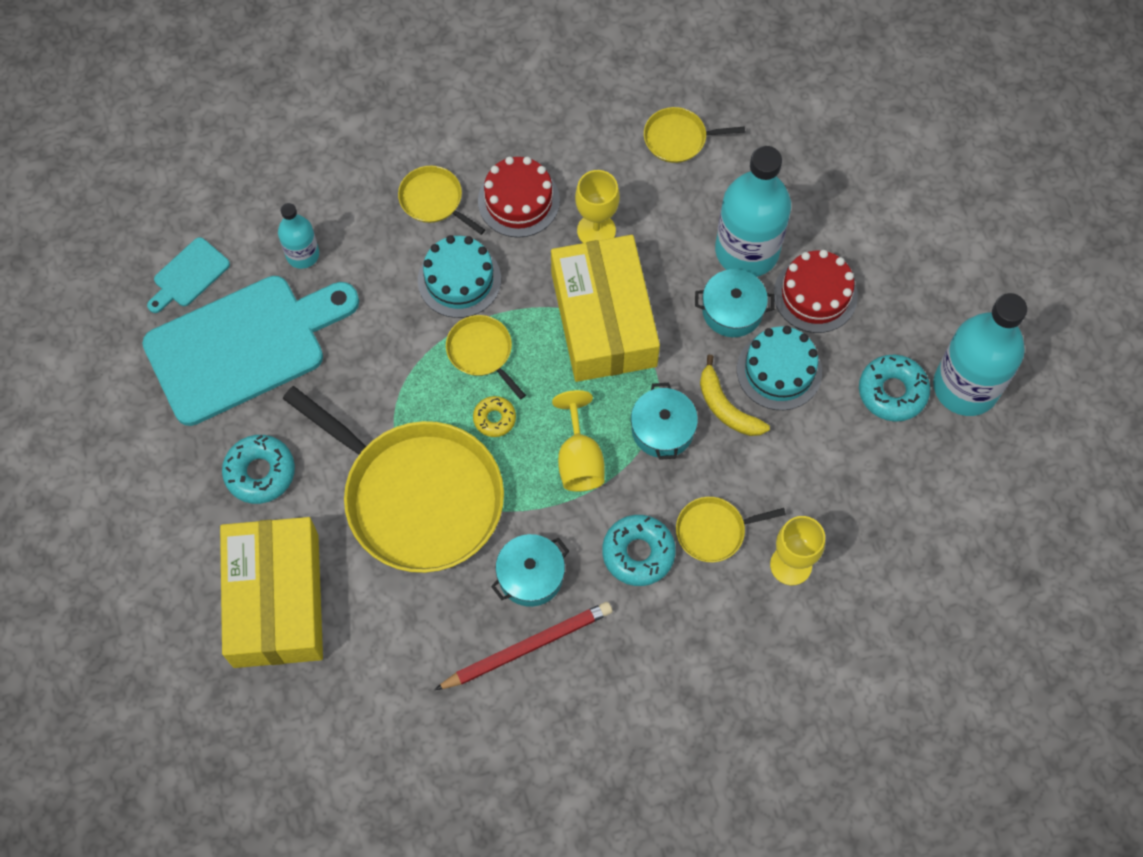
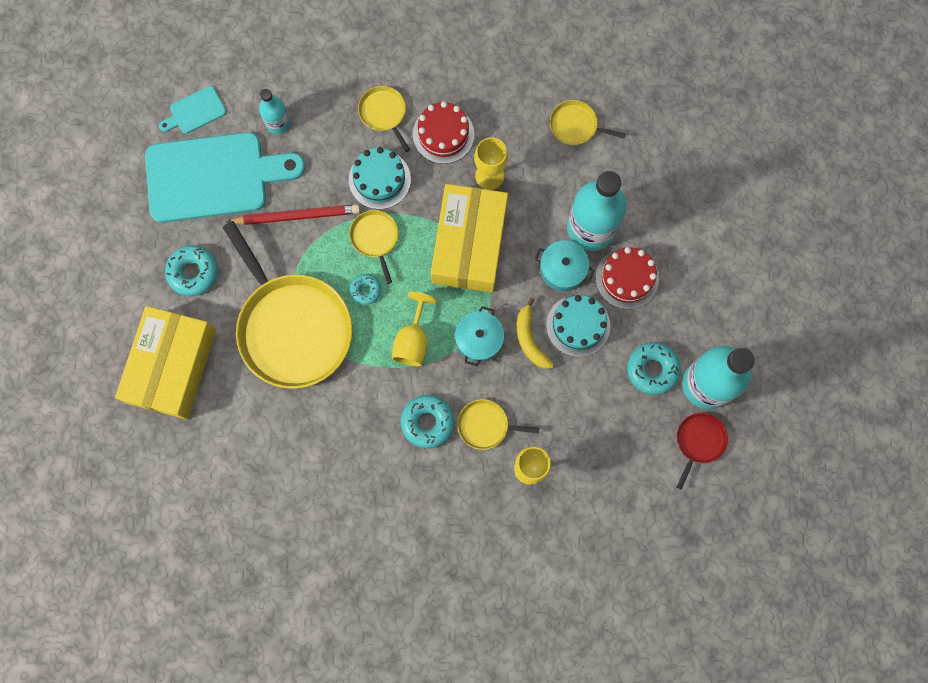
camera: 20 degrees right, 10 degrees up
(494, 419) = (366, 290): yellow donut -> turquoise donut
(527, 646) = (327, 460): red pencil -> red pencil (296, 216)
(530, 576) = (348, 411): turquoise pot -> none
(986, 458) = (699, 441): none -> red pan

